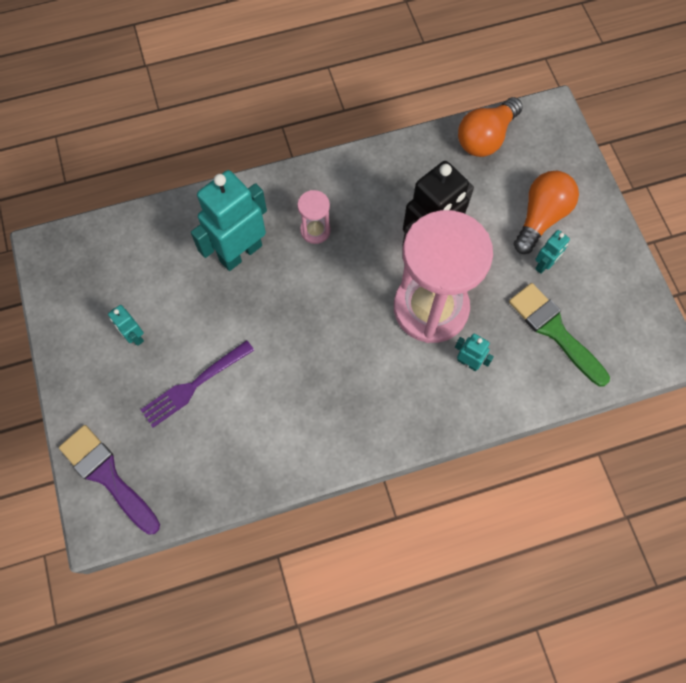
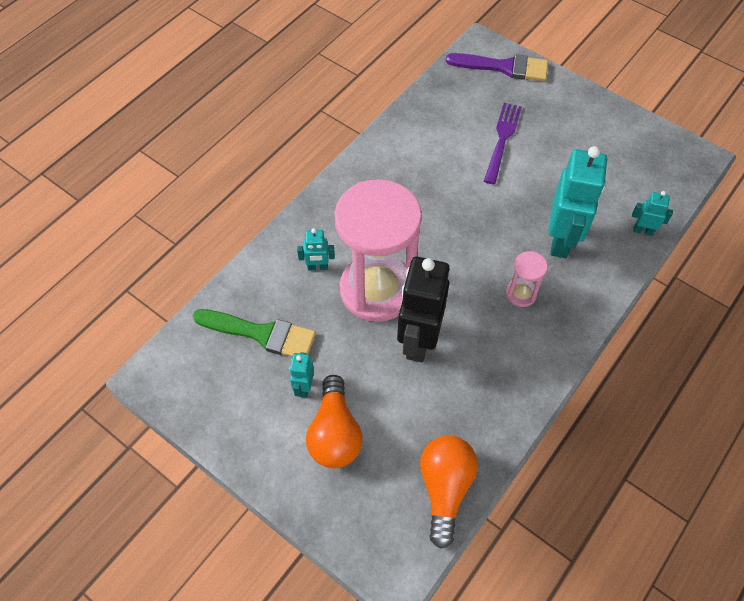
camera: 145 degrees right, 10 degrees down
(134, 336) = (573, 143): turquoise robot -> turquoise robot (643, 230)

